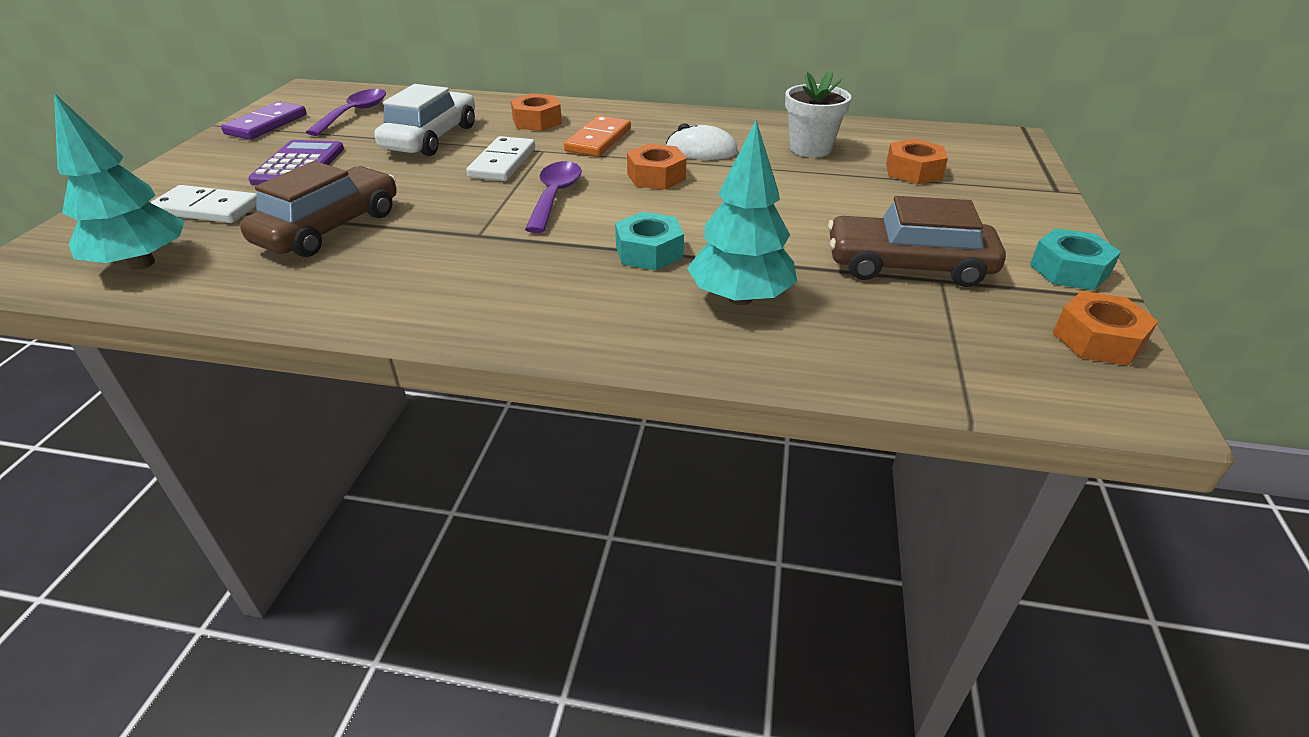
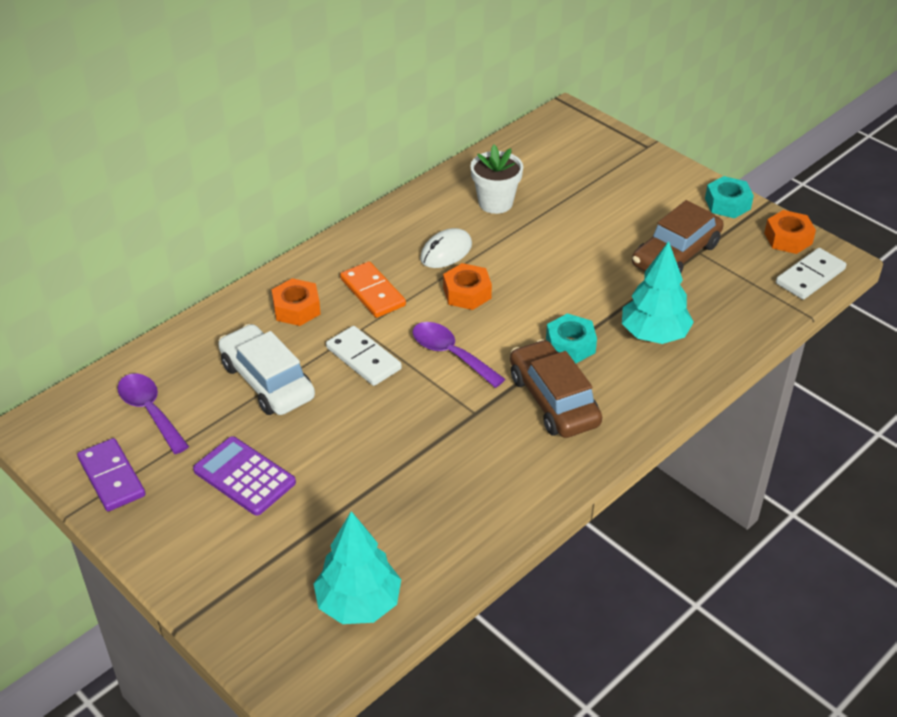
camera: 55 degrees left, 5 degrees up
(207, 209) = (286, 551): white domino -> white domino (810, 276)
(330, 228) = (392, 486): brown car -> brown car (553, 400)
(913, 171) = (571, 182): orange nut -> none

